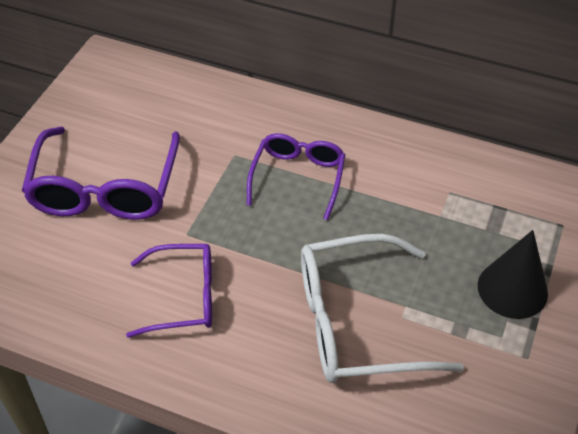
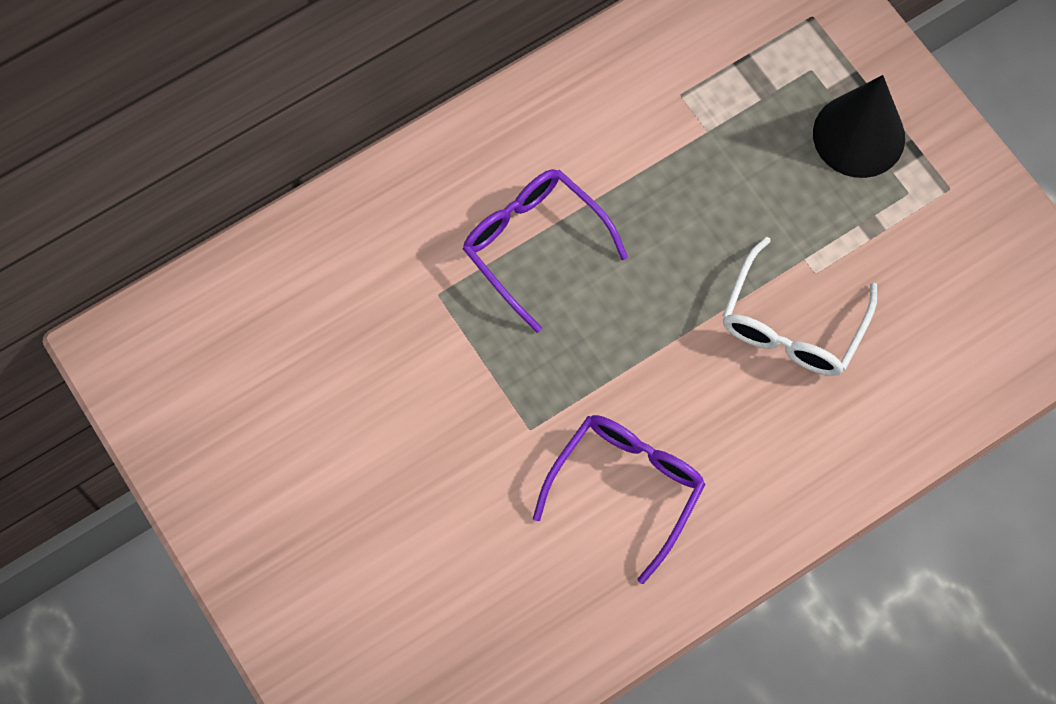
camera: 55 degrees left, 20 degrees up
(105, 189) = (381, 484): purple glasses -> none
(356, 323) = (792, 325): white glasses -> white glasses, size x0.63

